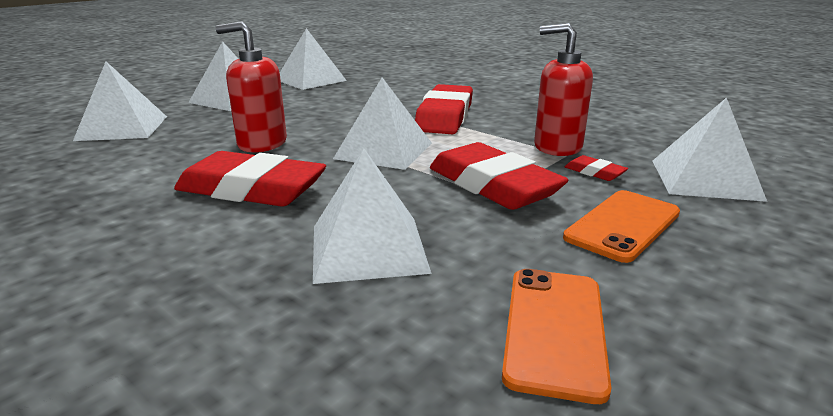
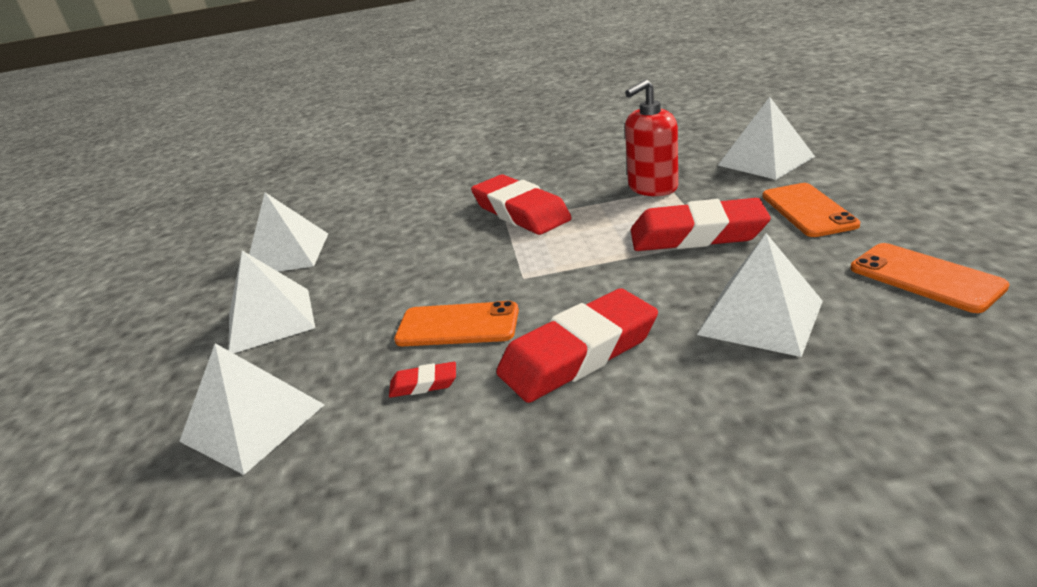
camera: 45 degrees left, 5 degrees up
(262, 143) = (457, 325): red soap dispenser -> orange phone
(383, 150) = (566, 262): white pyramid -> none
(594, 172) = (715, 190): red eraser -> red eraser (424, 384)

